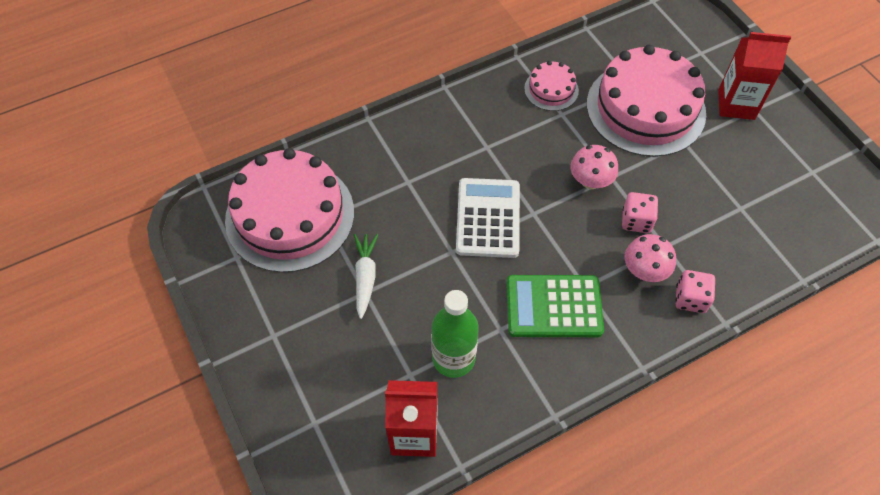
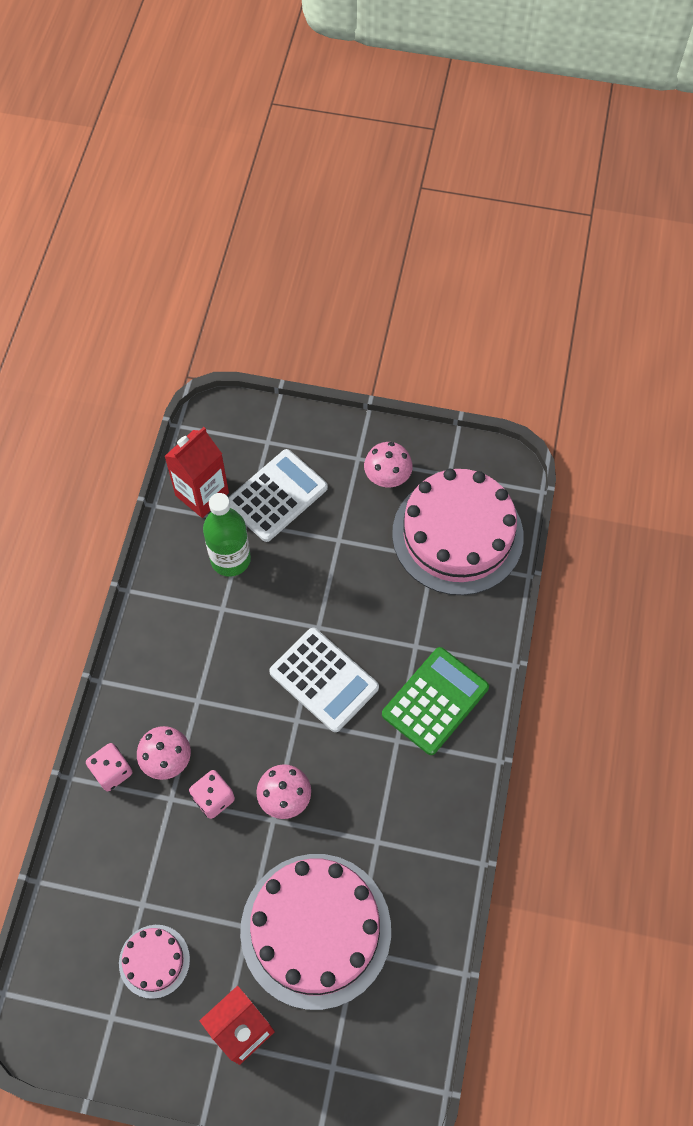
camera: 130 degrees right, 5 degrees up
(274, 300) = (387, 477): none -> pink mushroom
(363, 370) = (276, 496): none -> white calculator
(365, 277) = (351, 549): white carrot -> none
(551, 89) = (414, 859): pink cake -> pink cake (154, 961)
(553, 306) = (203, 662): green calculator -> green calculator (435, 701)

